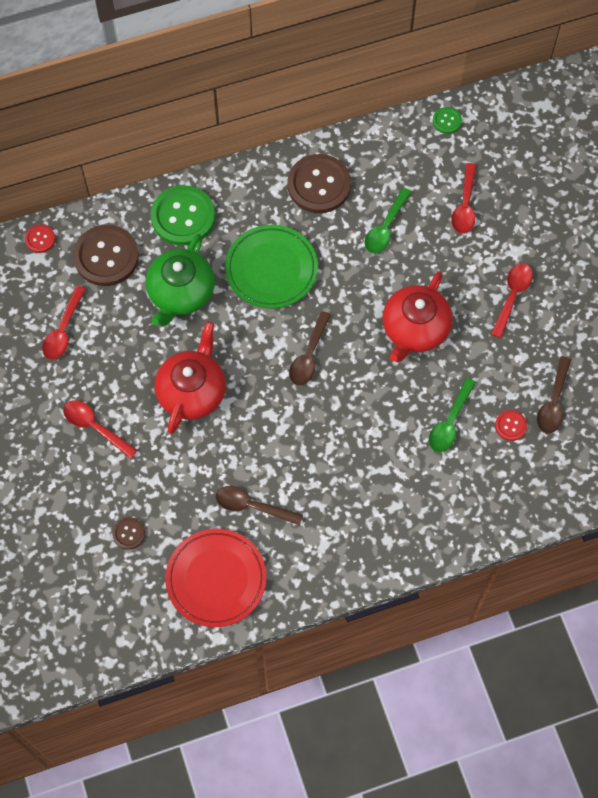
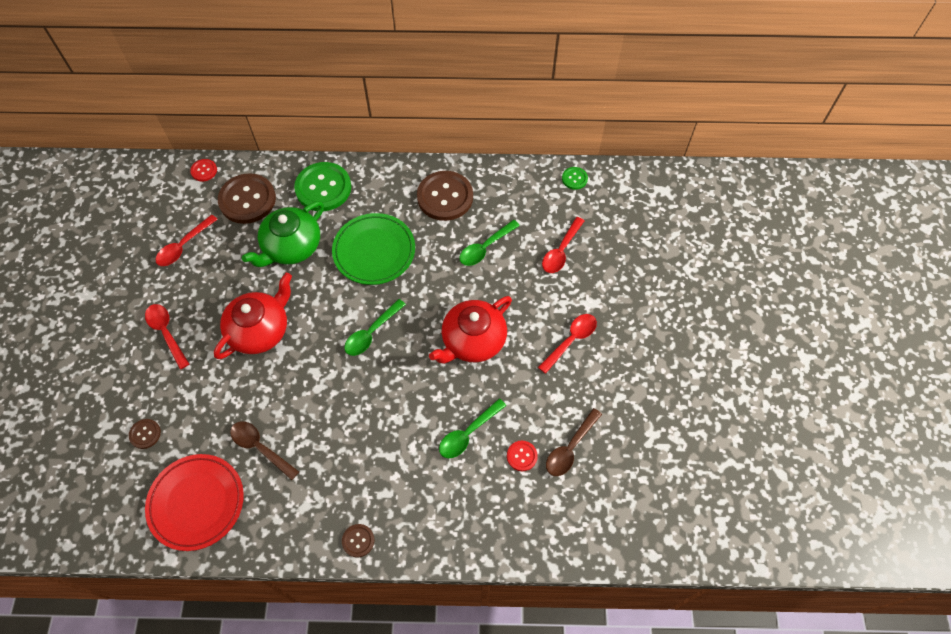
camera: 20 degrees right, 5 degrees down
(309, 356) = (371, 333): brown spoon -> green spoon
(389, 558) = (358, 541): none -> brown button

